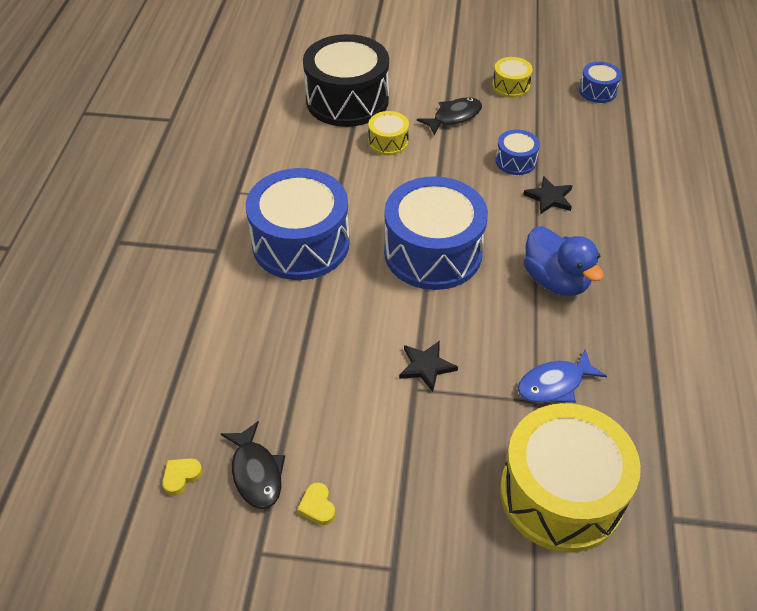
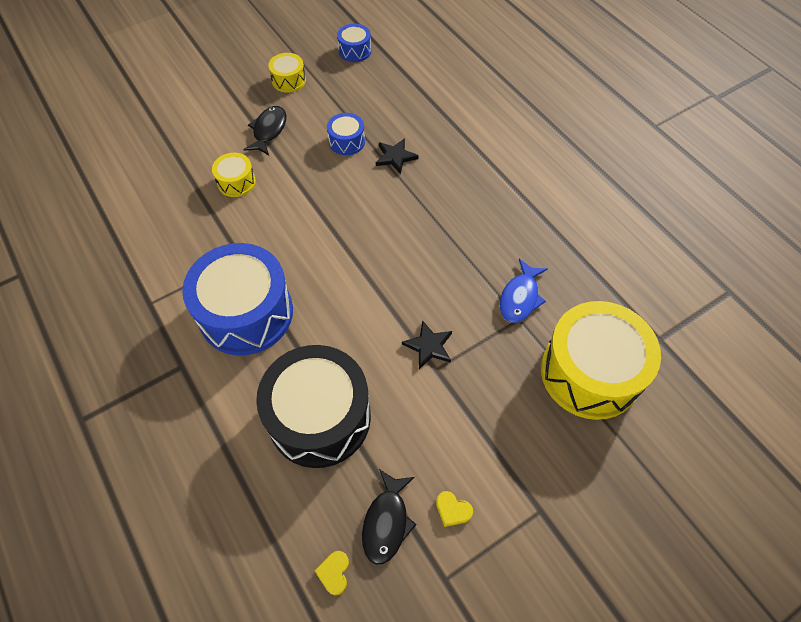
camera: 40 degrees left, 10 degrees up
(256, 473) = (386, 522): black fish -> black fish turned 75 degrees clockwise
(347, 100) = (168, 164): black drum -> black drum (319, 417)
(433, 252) = (353, 253): blue drum -> none
(555, 280) = (455, 219): blue duck -> none

